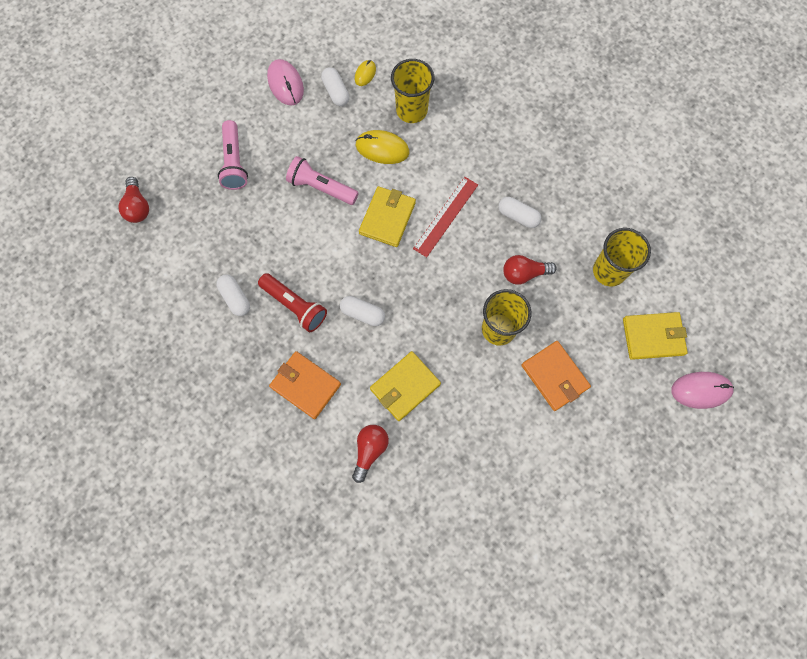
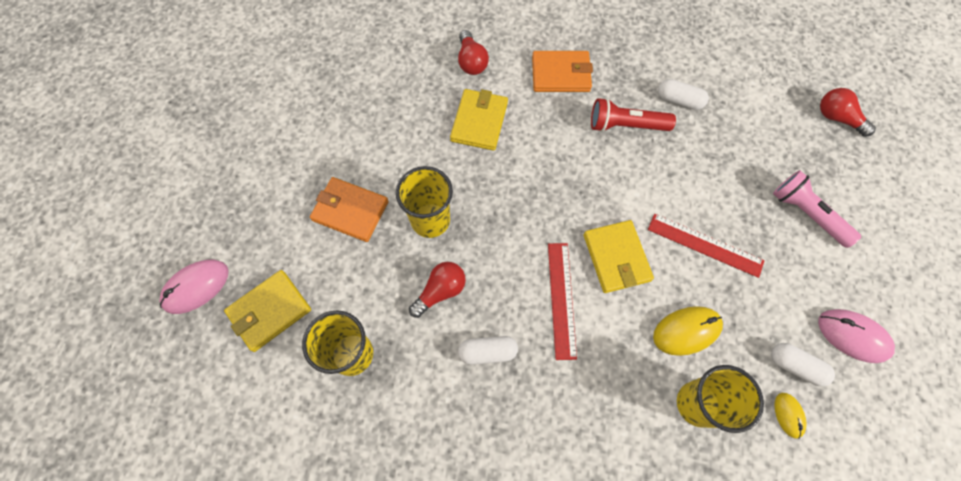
camera: 145 degrees right, 5 degrees down
(321, 187) = (705, 245): pink flashlight -> red ruler
(363, 314) = (563, 155): white capsule -> none

